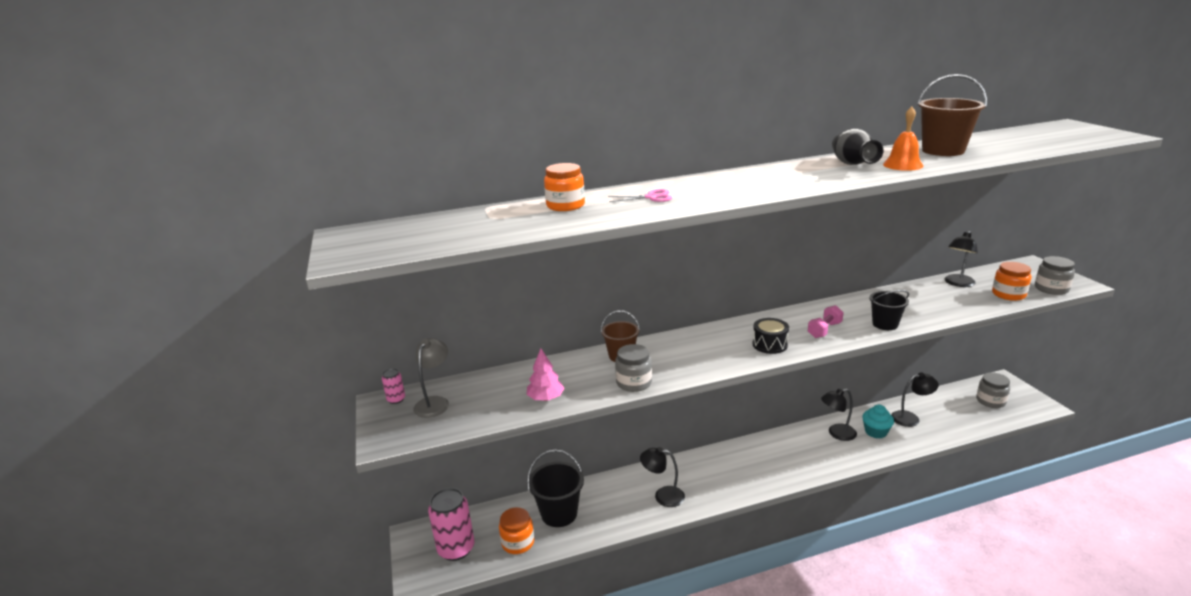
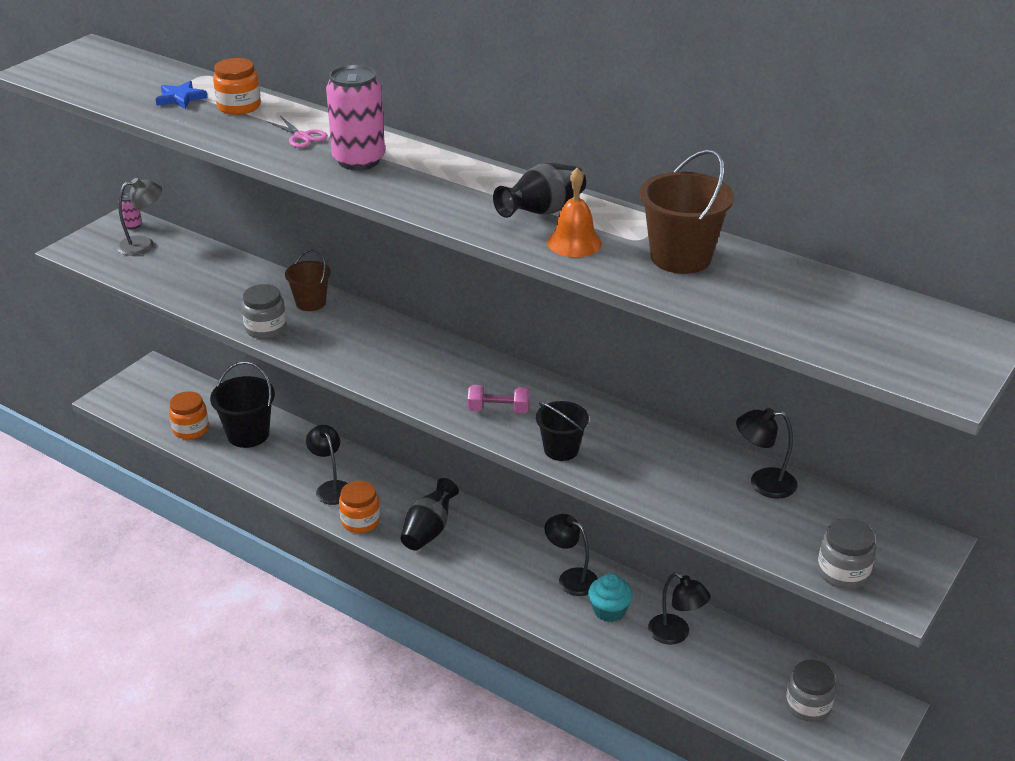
camera: 50 degrees right, 10 degrees up
(456, 549) = (155, 400): pink can -> pink can (359, 160)
(514, 219) = (180, 98): none -> blue star
(546, 398) = (197, 294): pink tree -> none
(747, 470) = (429, 530): none -> black vase
(769, 344) = (424, 383): black drum -> none
(1008, 294) = (774, 534): orange jar -> orange jar (360, 521)

